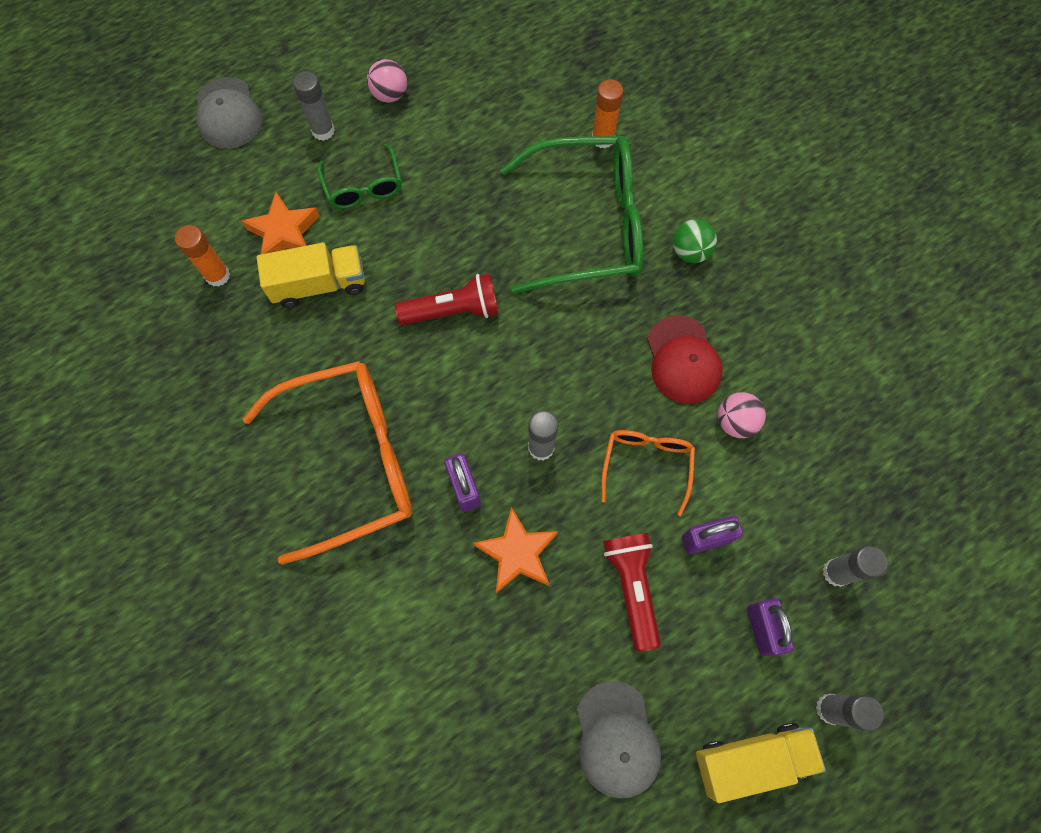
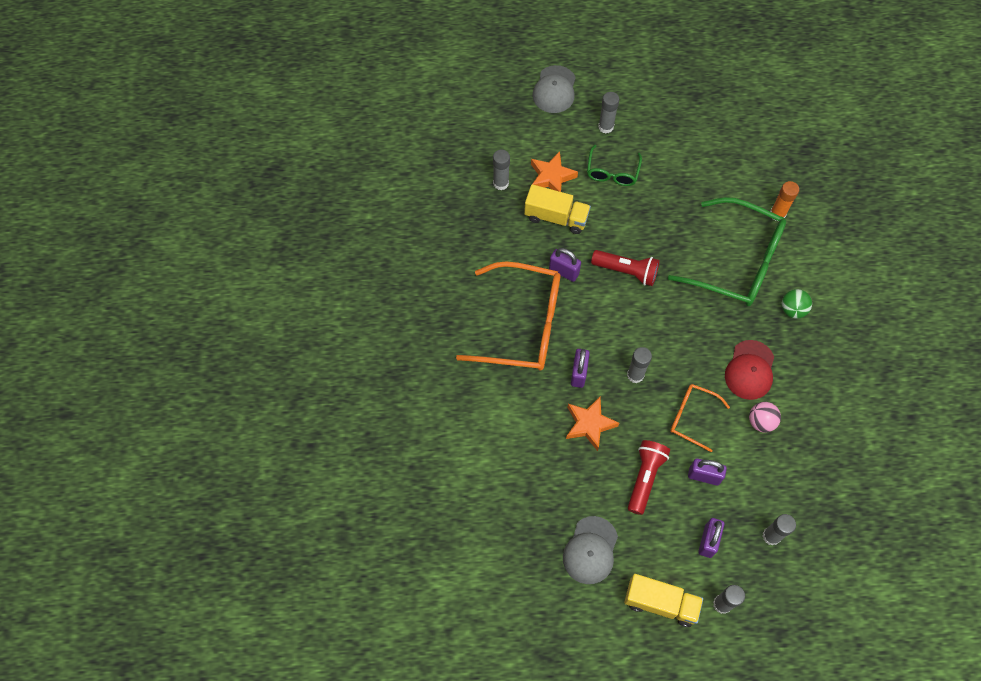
camera: 30 degrees right, 5 degrees down
(218, 275) = (501, 183): orange glue stick -> grey glue stick
(369, 354) = (564, 271): none -> purple padlock
(390, 95) = (658, 124): pink ball -> none
(646, 465) = (692, 417): orange glasses -> orange glasses turned 105 degrees counterclockwise

